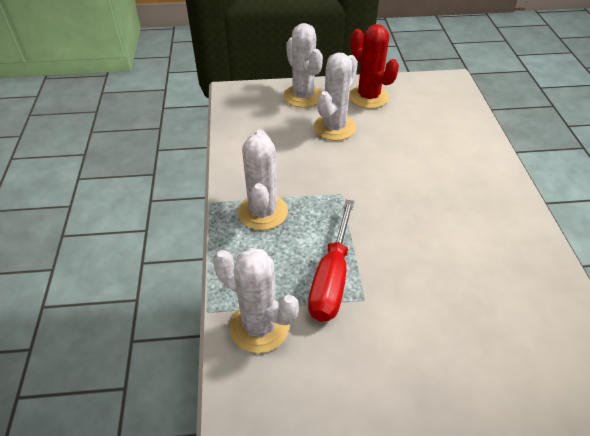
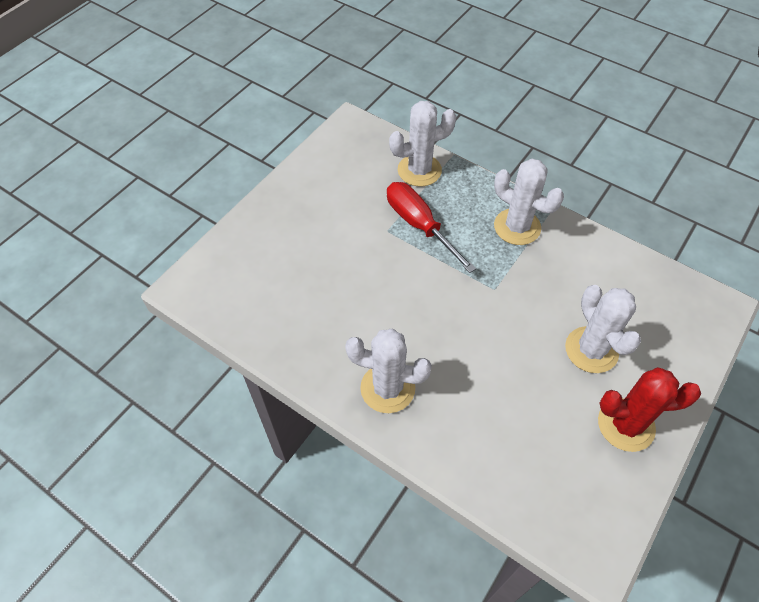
camera: 130 degrees right, 10 degrees up
(303, 96) = (671, 362): white cactus -> white cactus (387, 388)

